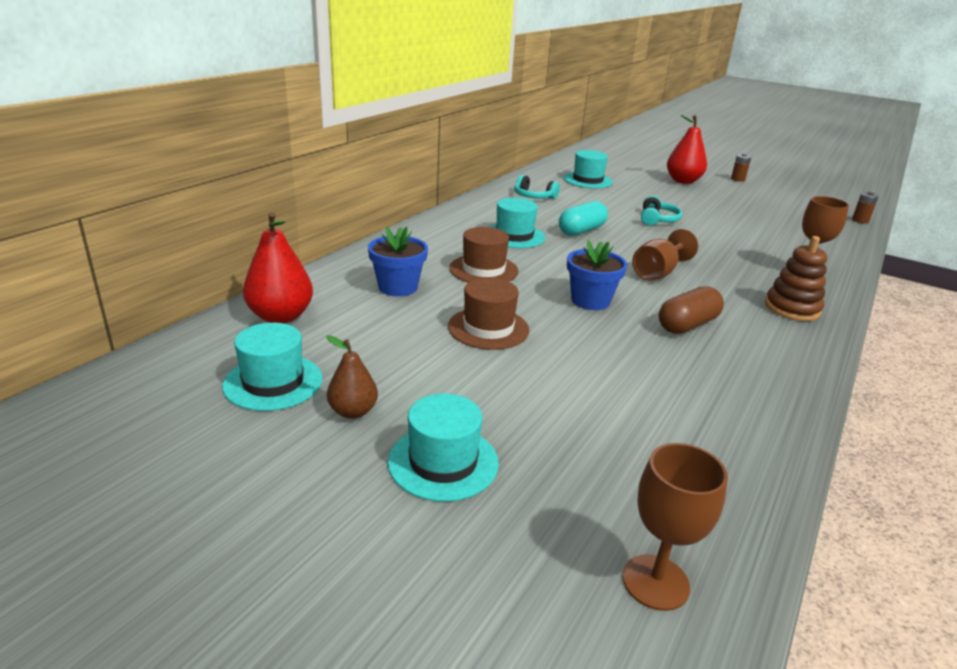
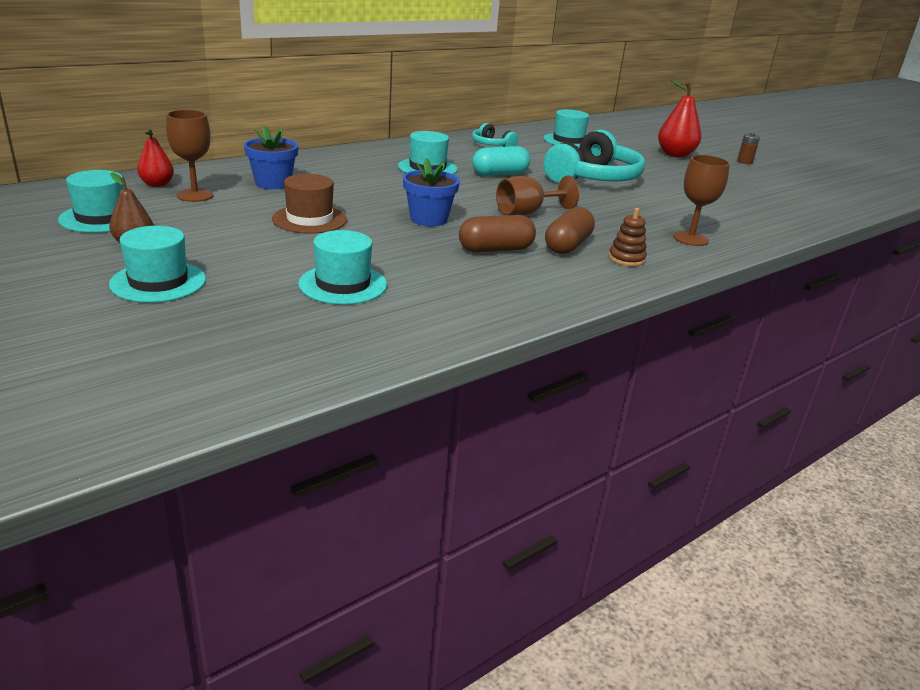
camera: 20 degrees right, 0 degrees up
(280, 316) = (157, 184): red pear -> red pear, size x0.61
(483, 270) = (363, 185): brown hat -> none
(619, 409) = (343, 284): none -> turquoise hat
(655, 582) = (216, 374): brown goblet -> brown goblet (195, 195)
(657, 220) = (593, 178): turquoise headphones -> turquoise headphones, size x2.04
(733, 305) = (567, 246): none -> brown capsule
(792, 308) = (626, 259): brown stacking toy -> brown stacking toy, size x0.67
(860, 220) = (838, 213): brown battery -> none

